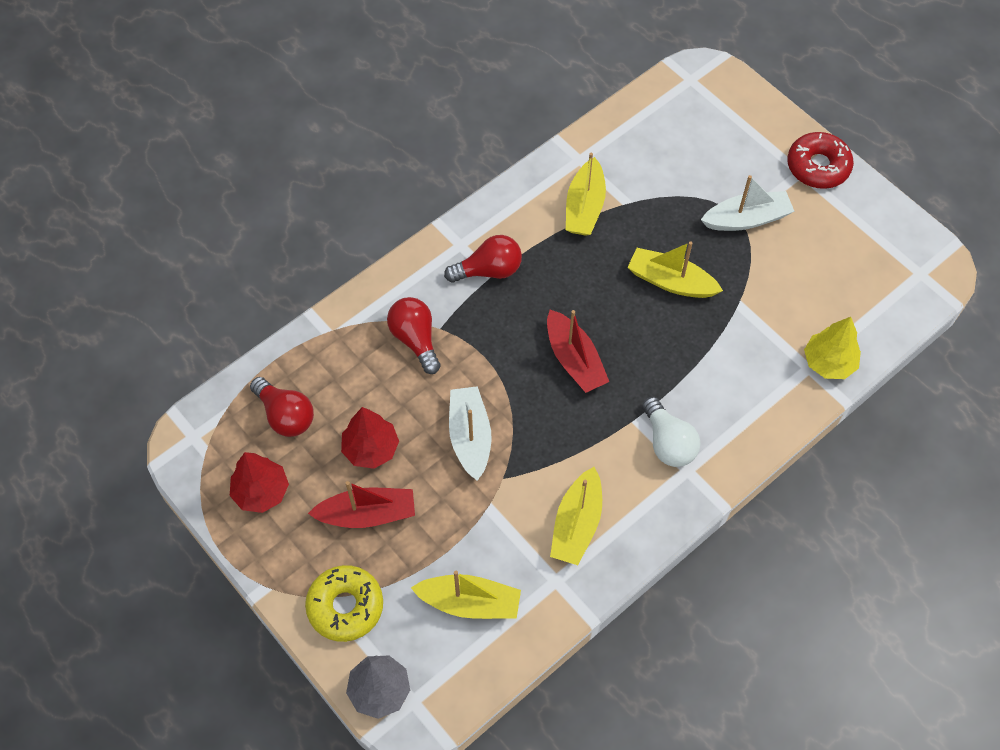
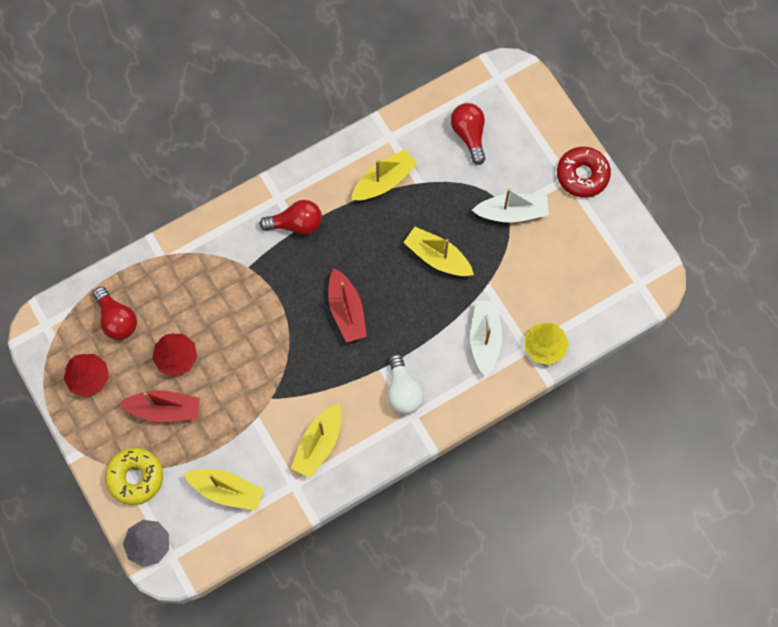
camera: 10 degrees right, 10 degrees up
(415, 339) = (227, 273): red light bulb -> red light bulb (469, 135)
(470, 437) = (253, 361): white boat -> white boat (485, 339)
(584, 207) = (384, 181): yellow boat -> yellow boat turned 150 degrees counterclockwise

